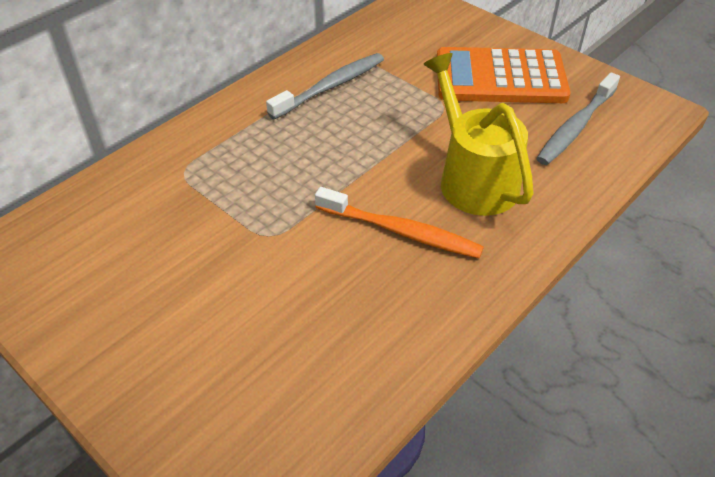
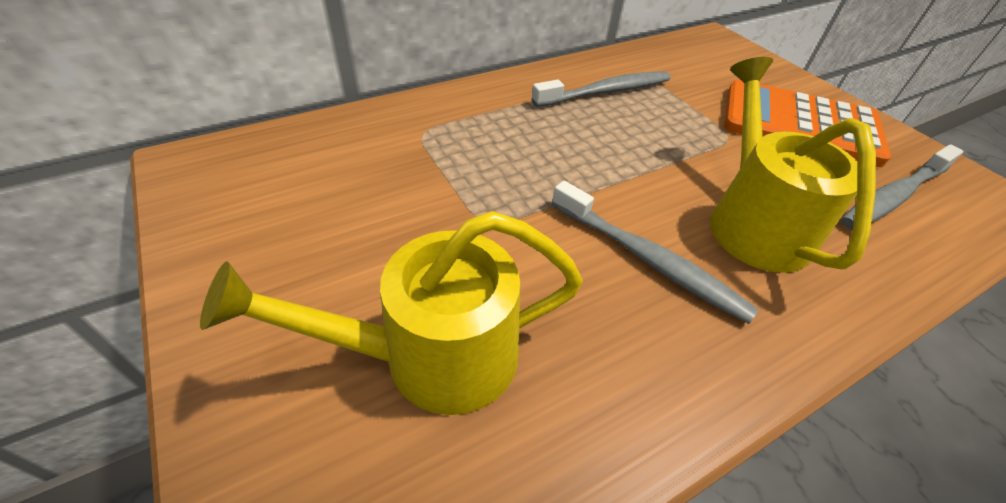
camera: 15 degrees right, 0 degrees up
(265, 346) = (431, 356): none -> yellow watering can
(401, 231) = (649, 259): orange toothbrush -> grey toothbrush

